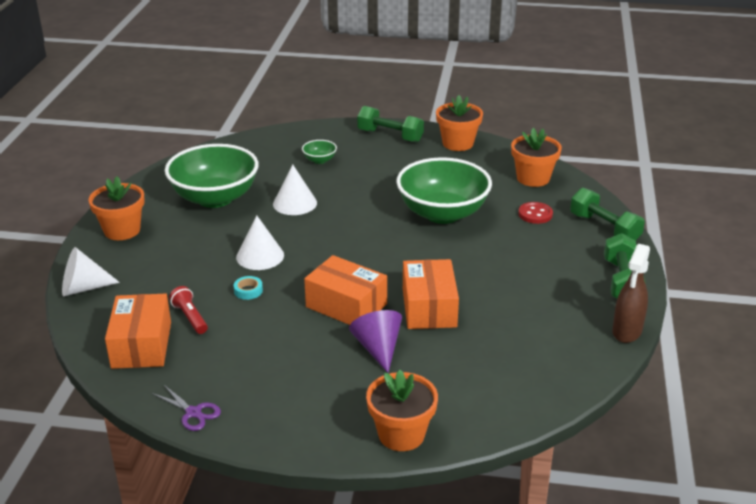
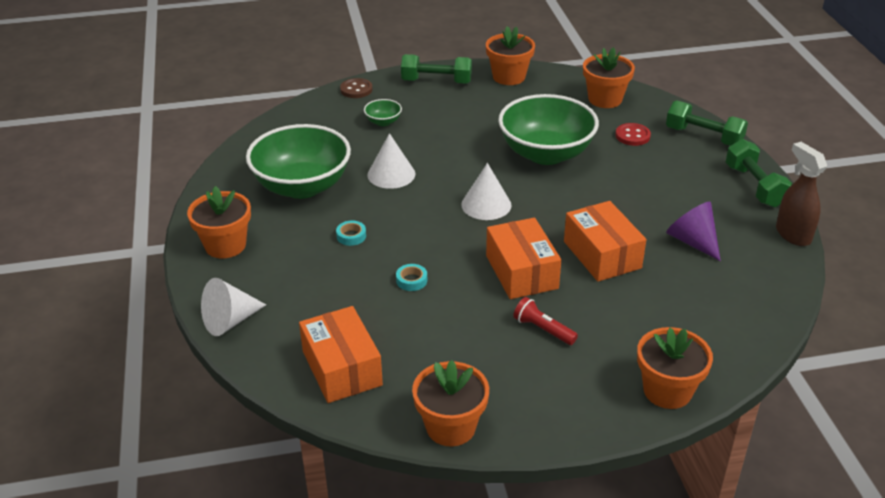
camera: 20 degrees left, 5 degrees up
(190, 317) = (372, 324): red flashlight -> red flashlight (543, 329)
(193, 413) = (451, 427): purple scissors -> orange flower pot
(225, 245) = (351, 236): none -> turquoise tape
(260, 256) = (396, 240): white cone -> white cone (486, 204)
(316, 130) = (356, 89): none -> brown button
(346, 305) = (521, 272): orange box -> orange box turned 60 degrees clockwise
(378, 348) = (584, 309): purple cone -> purple cone (692, 241)
(627, 331) = (792, 234): brown spray bottle -> brown spray bottle turned 150 degrees clockwise

